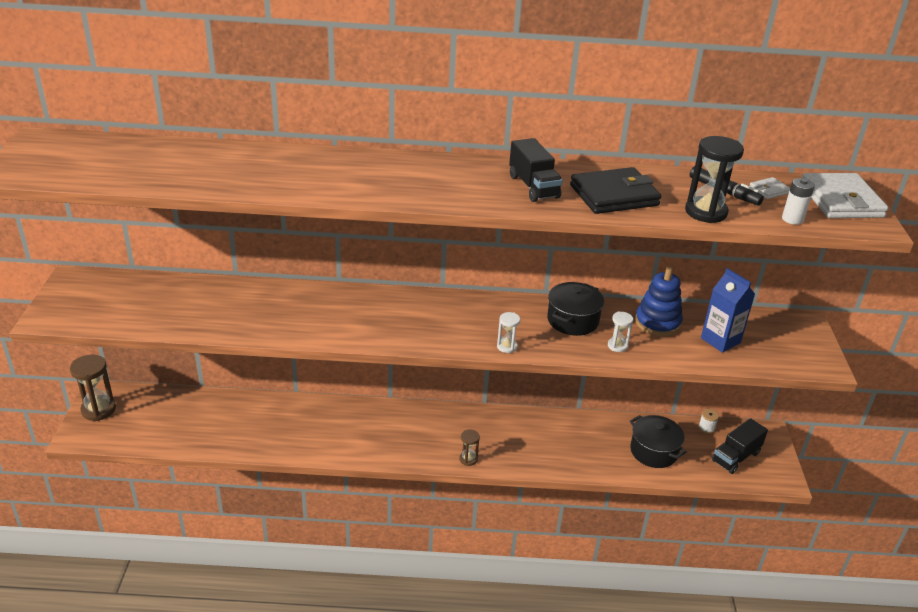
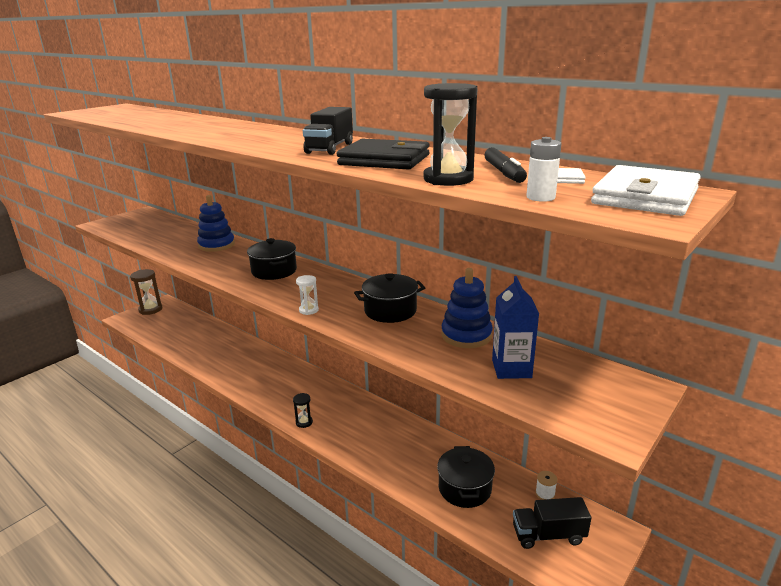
camera: 40 degrees right, 10 degrees down
(278, 300) = (216, 245): none -> blue stacking toy
(402, 313) = (274, 271): none -> black pot
(468, 459) = (304, 422): brown hourglass -> black hourglass
(617, 346) = (399, 339): white hourglass -> none

